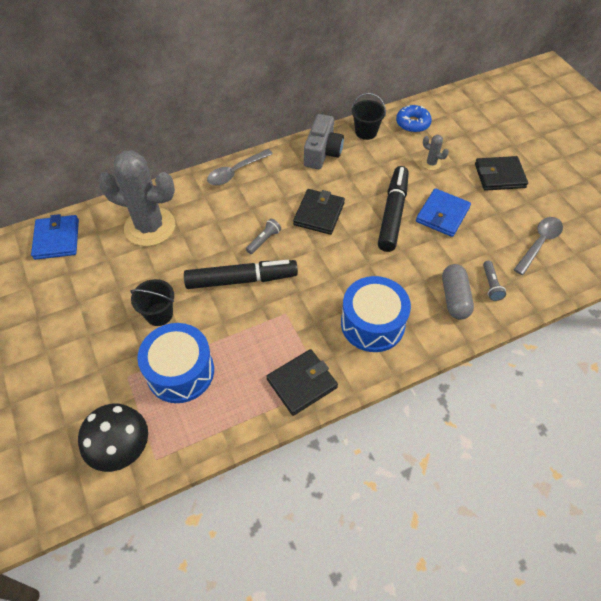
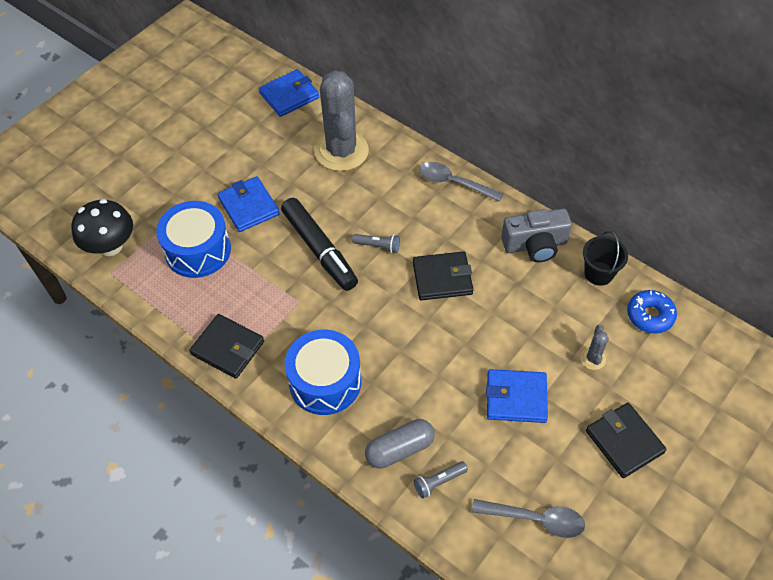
camera: 65 degrees right, 0 degrees up
(159, 314) = (248, 206): black bucket -> blue wallet
(393, 213) = (486, 347): black marker -> none

